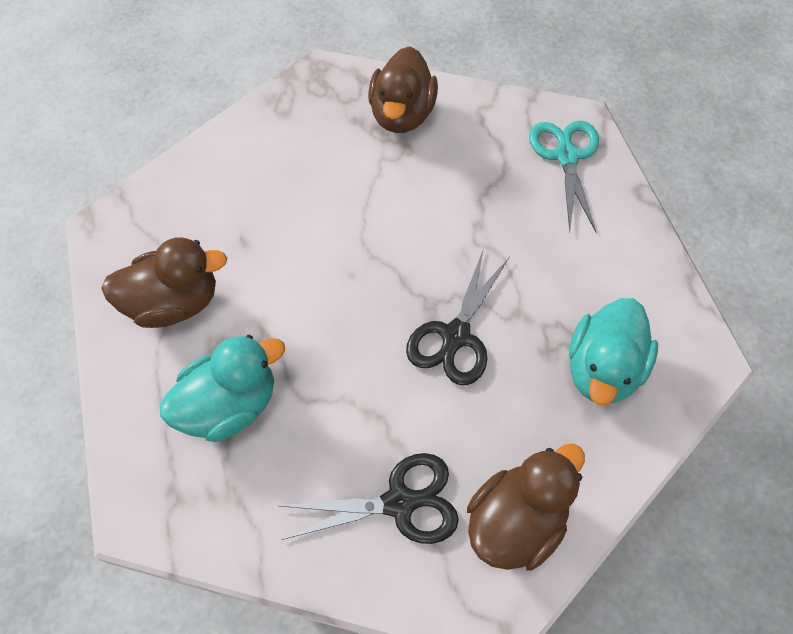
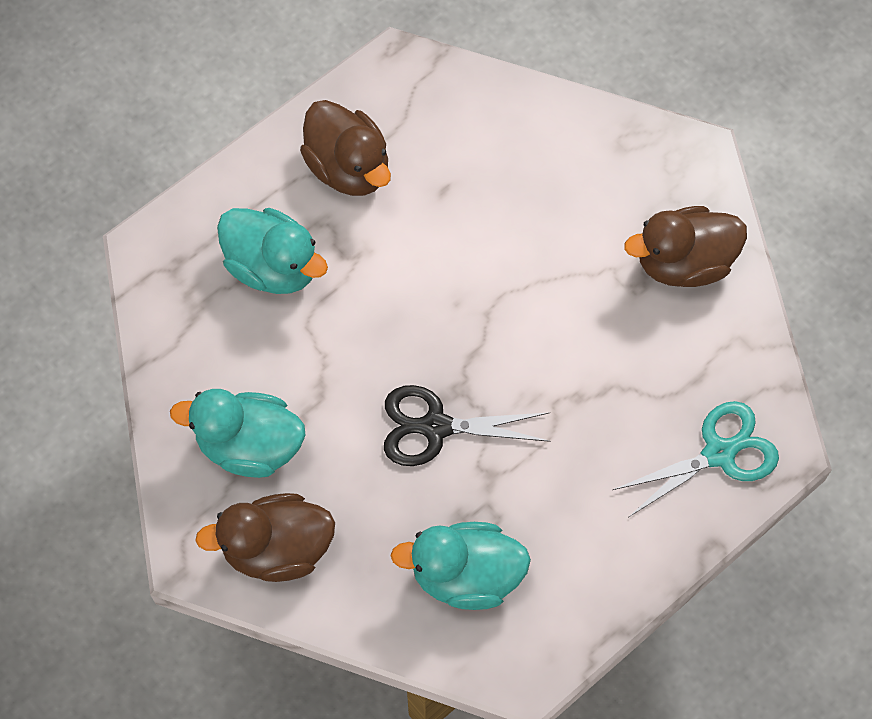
camera: 65 degrees right, 5 degrees up
(399, 502) = (249, 445): black scissors -> turquoise duck
(515, 520) = (277, 549): brown duck -> brown duck turned 150 degrees clockwise

